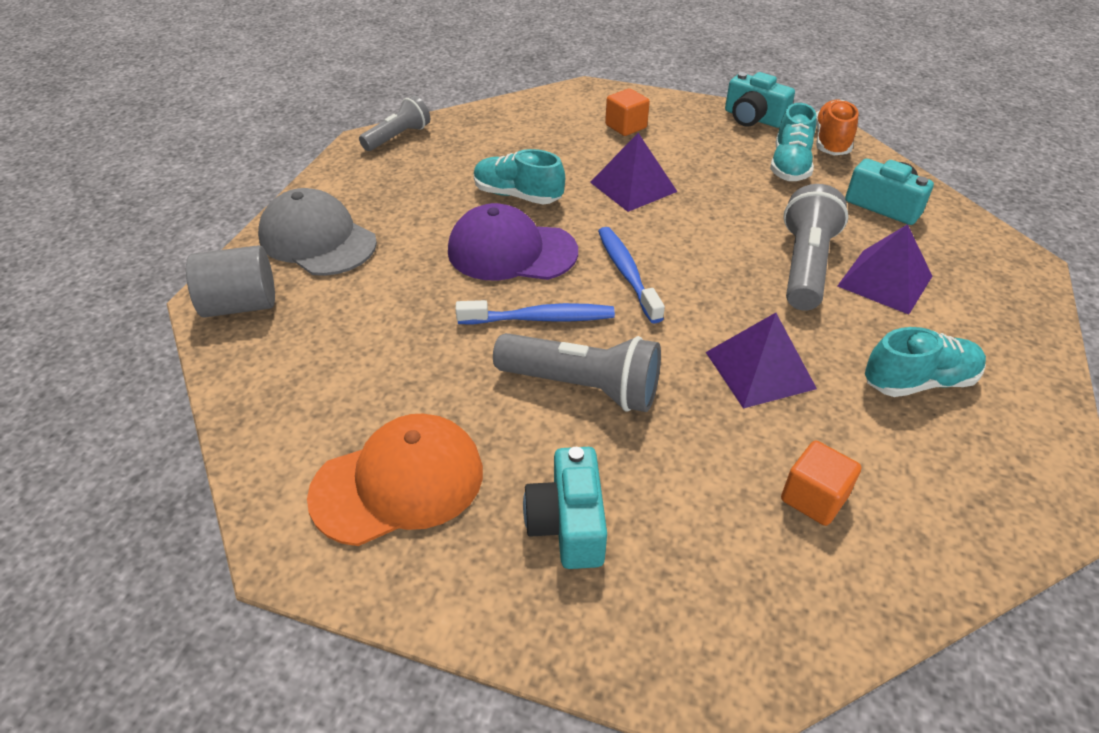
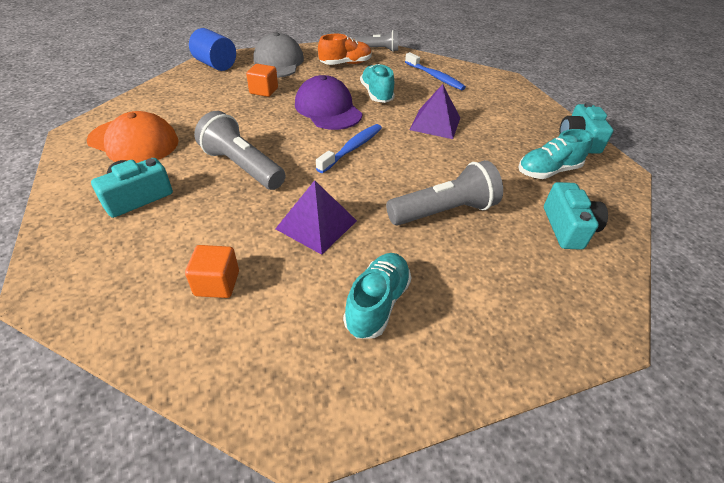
camera: 50 degrees right, 0 degrees up
(241, 305) = (216, 65): grey cylinder -> blue cylinder
(541, 318) = (283, 136): blue toothbrush -> blue toothbrush (435, 77)
(582, 387) = (242, 167): grey flashlight -> grey flashlight turned 150 degrees clockwise
(626, 126) = (490, 101): orange cube -> orange cube (264, 91)
(831, 141) = (608, 180): orange shoe -> orange shoe (345, 64)
(884, 281) = (474, 254): purple pyramid -> none
(918, 381) = (377, 303): turquoise shoe -> turquoise shoe turned 105 degrees counterclockwise

